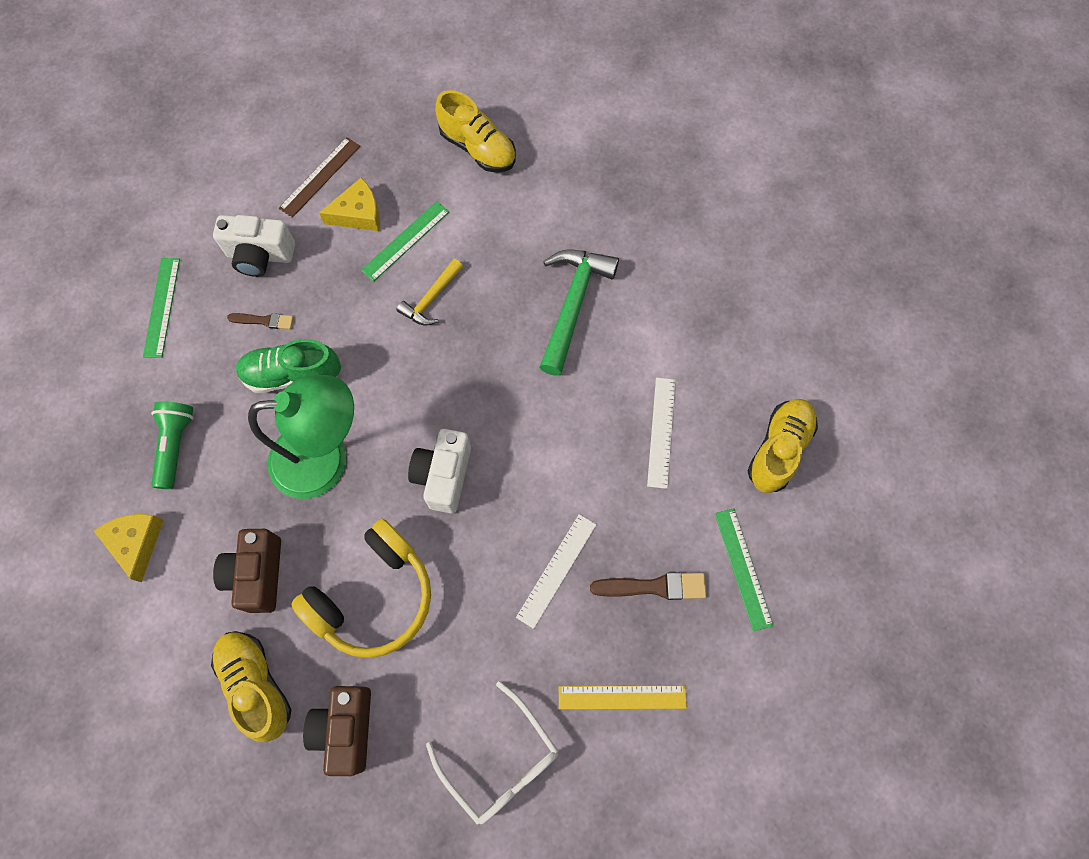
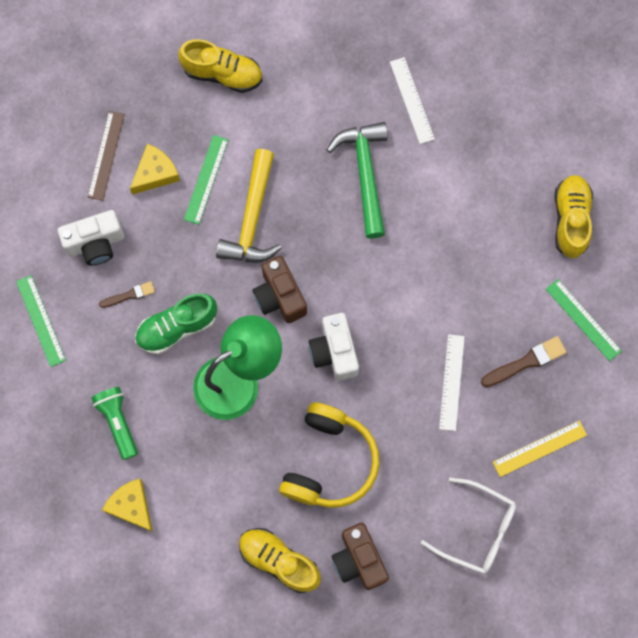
camera: 25 degrees left, 5 degrees up
(258, 574) = (236, 486): brown camera -> brown camera (279, 296)
(431, 298) = (252, 218): yellow hammer -> yellow hammer, size x1.74
(661, 432) = (479, 245): white ruler -> white ruler (411, 100)

